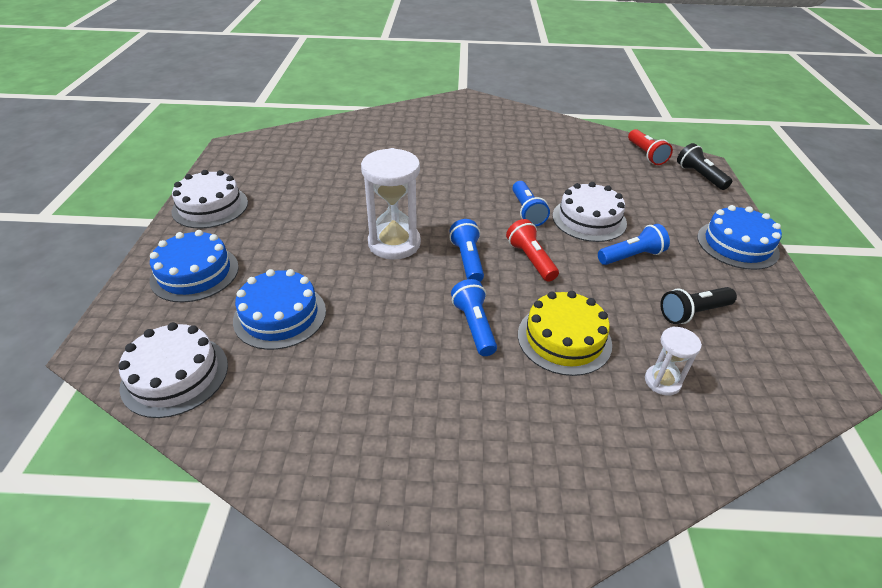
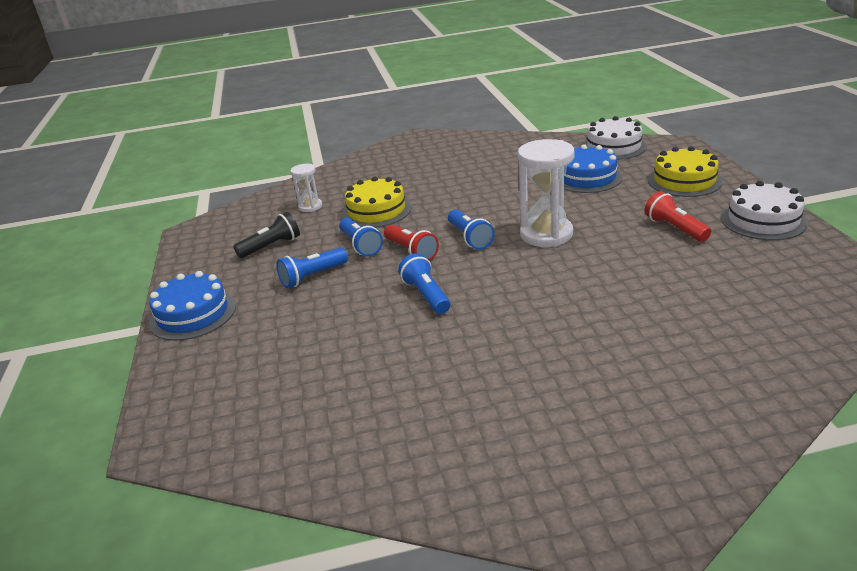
camera: 170 degrees right, 10 degrees down
(195, 273) = (684, 181): blue cake -> yellow cake
(474, 326) = (444, 203): blue flashlight -> blue flashlight (360, 245)
(589, 219) = (353, 303): white cake -> none
(646, 154) = (248, 440): red flashlight -> red flashlight (675, 228)
(700, 176) = (178, 411): black flashlight -> none

